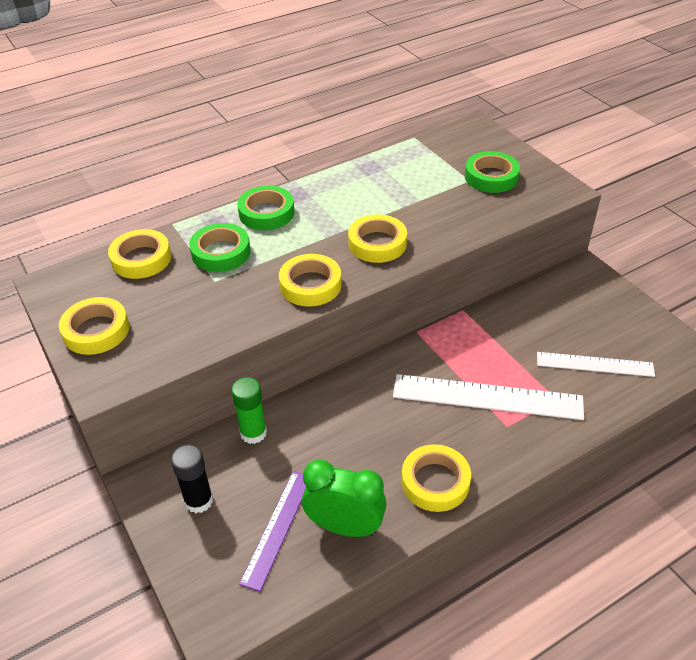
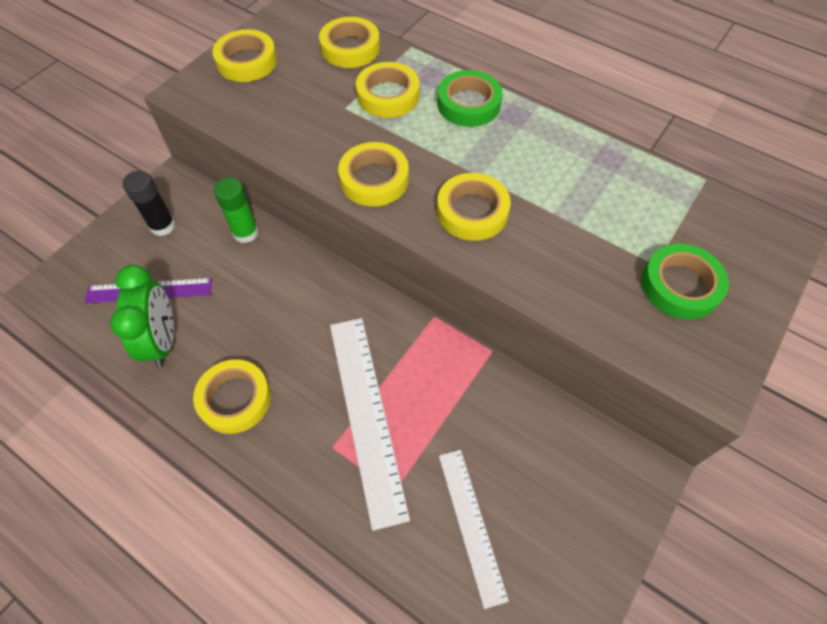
camera: 65 degrees right, 15 degrees up
(221, 252) = (388, 95): green tape -> yellow tape

